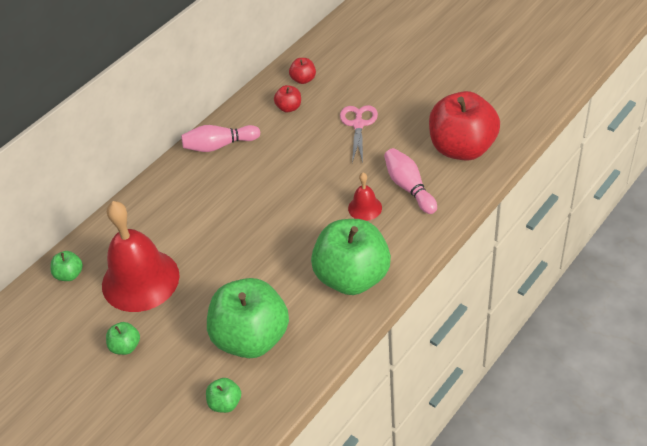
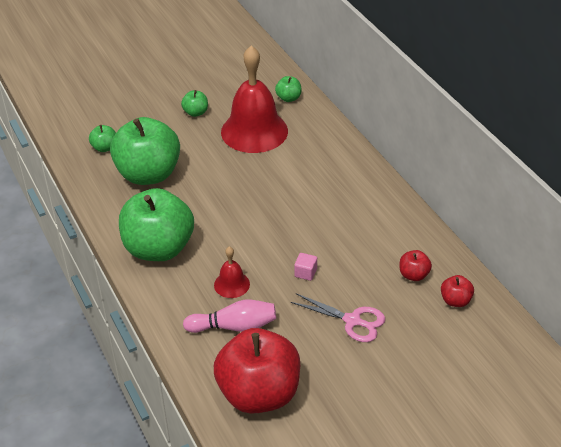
camera: 110 degrees right, 5 degrees down
(219, 145) = (386, 210): pink bowling pin -> none
(323, 168) = (305, 273): none -> pink cube

